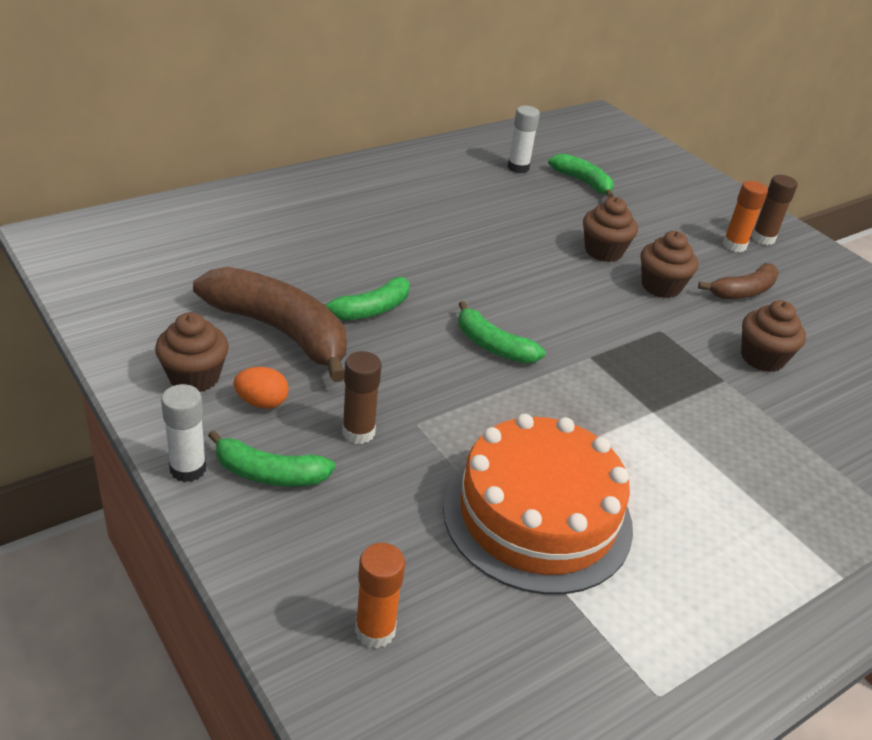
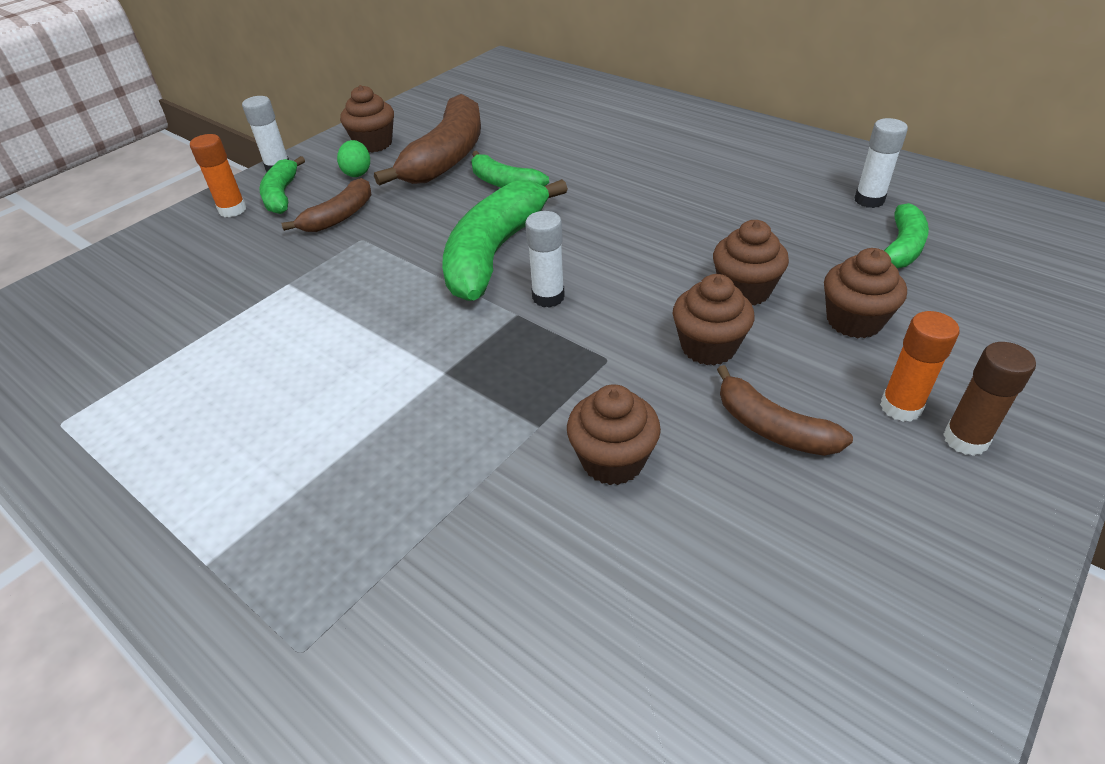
camera: 80 degrees right, 5 degrees up
(262, 402) = (357, 173): orange egg -> green egg
(358, 432) = (339, 216): brown glue stick -> brown banana
(375, 630) = (135, 271): orange glue stick -> orange glue stick (232, 210)
(493, 346) = (494, 253): green banana -> green banana, size x1.81
(537, 516) = (263, 321): orange cake -> none
(574, 335) = (548, 297): none -> white glue stick
(652, 227) = (854, 321): none -> brown cupcake

